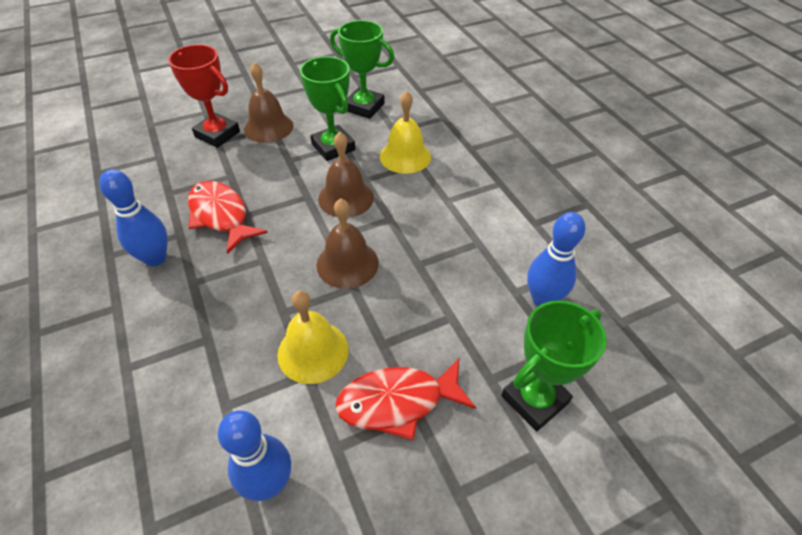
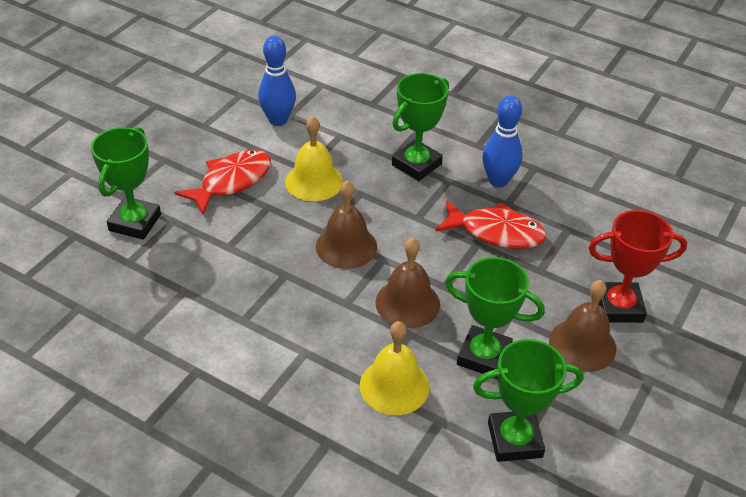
camera: 145 degrees right, 5 degrees down
(198, 316) = (416, 164): none -> green trophy
(542, 299) = (156, 295): blue bowling pin -> none

